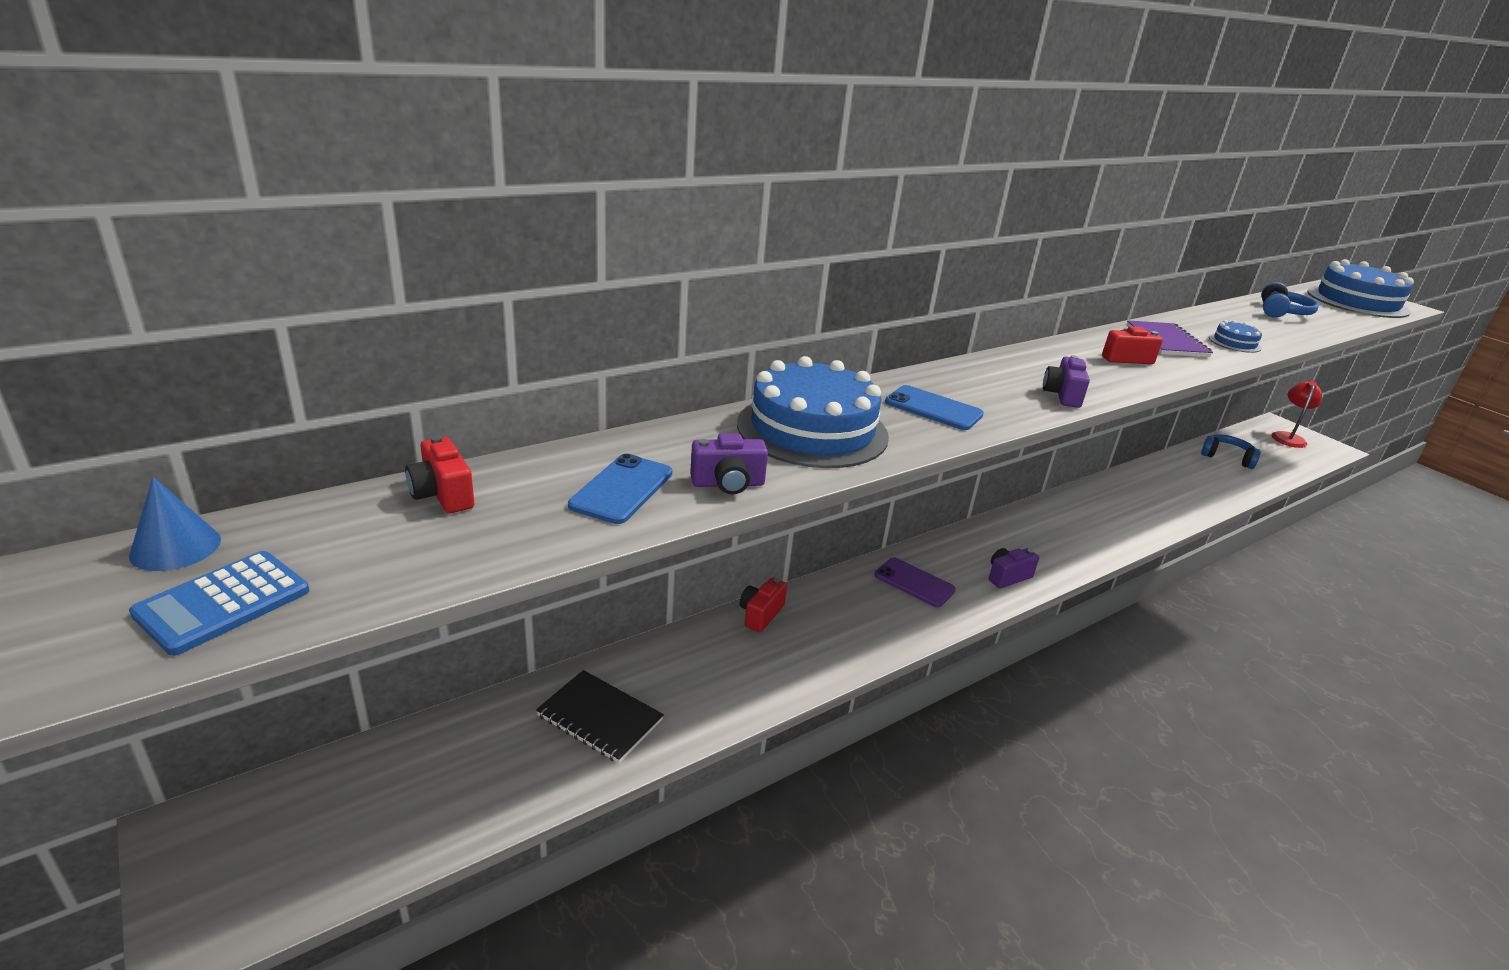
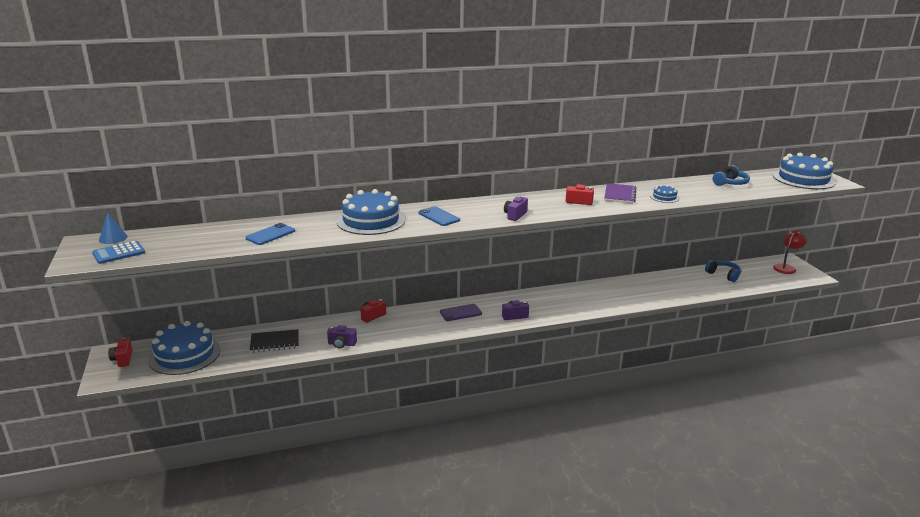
camera: 20 degrees right, 5 degrees down
(398, 798) = (185, 355): none -> blue cake
(442, 495) = (205, 231): red camera -> red camera (122, 359)
(599, 718) = (275, 342): black notebook -> black notebook turned 60 degrees counterclockwise
(728, 484) = (313, 236): purple camera -> purple camera (342, 344)
(914, 582) = (460, 313): purple phone -> purple phone turned 75 degrees counterclockwise

